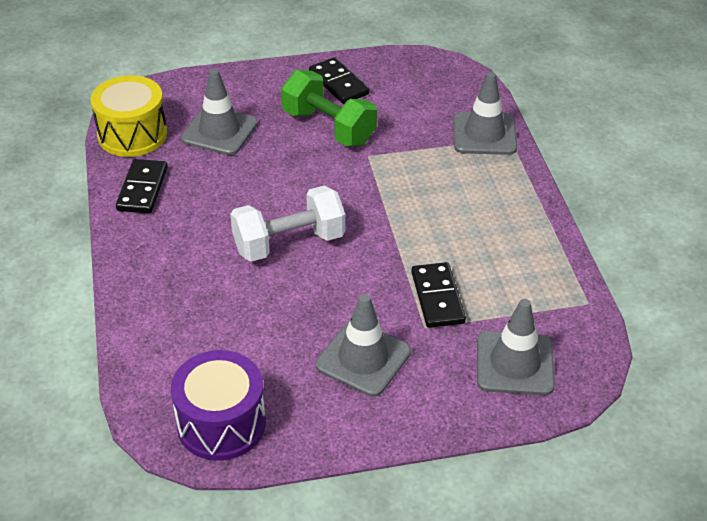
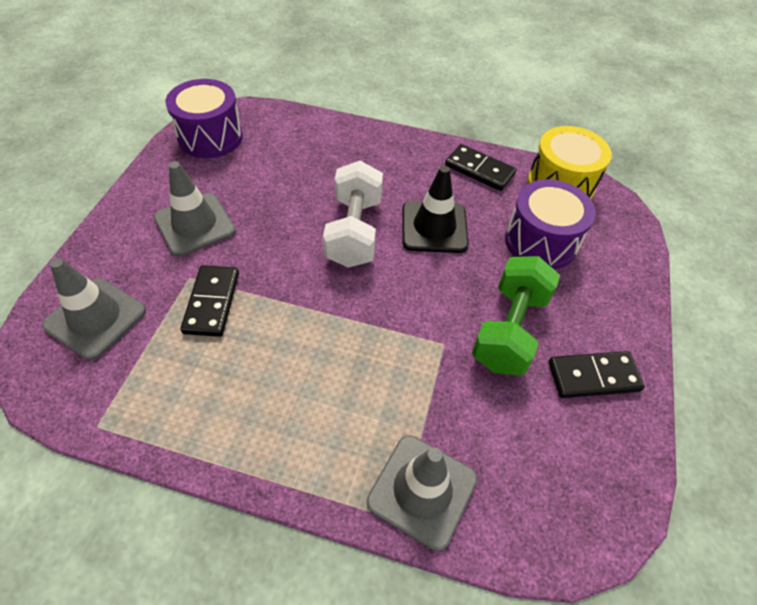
camera: 115 degrees right, 10 degrees up
(219, 131) = (541, 242): grey traffic cone -> purple drum
(246, 195) = (434, 227): none -> black traffic cone
(328, 127) = (509, 330): green dumbbell -> green dumbbell turned 45 degrees counterclockwise
(437, 297) = (212, 302): black domino -> black domino turned 75 degrees clockwise

